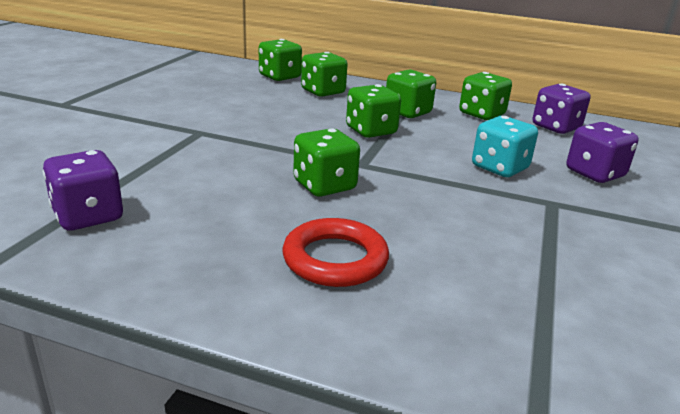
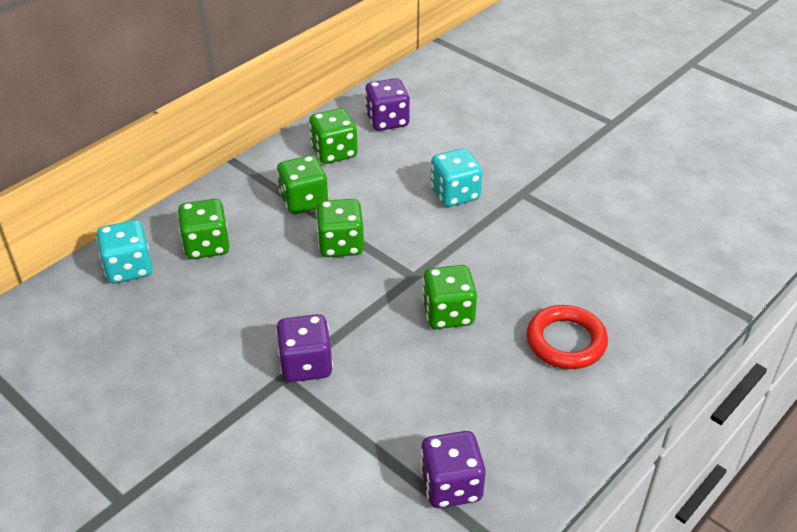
camera: 65 degrees left, 15 degrees up
(280, 77) = (129, 268): green dice -> turquoise dice
(594, 173) = (485, 146): purple dice -> purple dice (306, 365)

